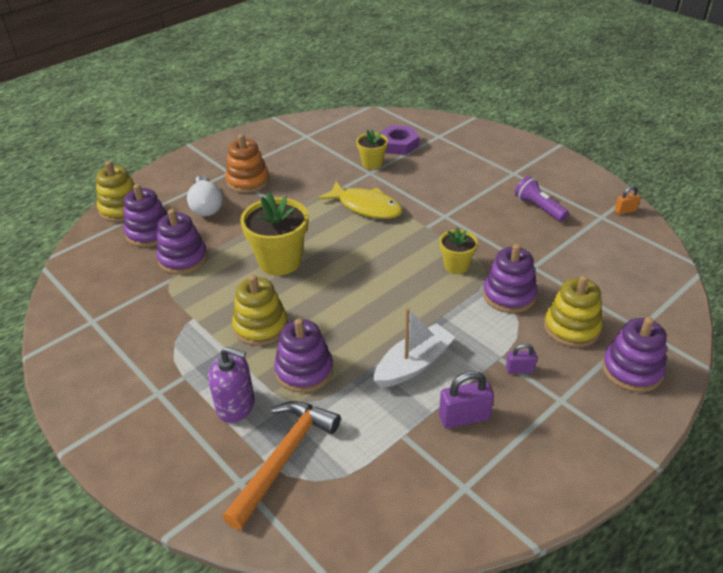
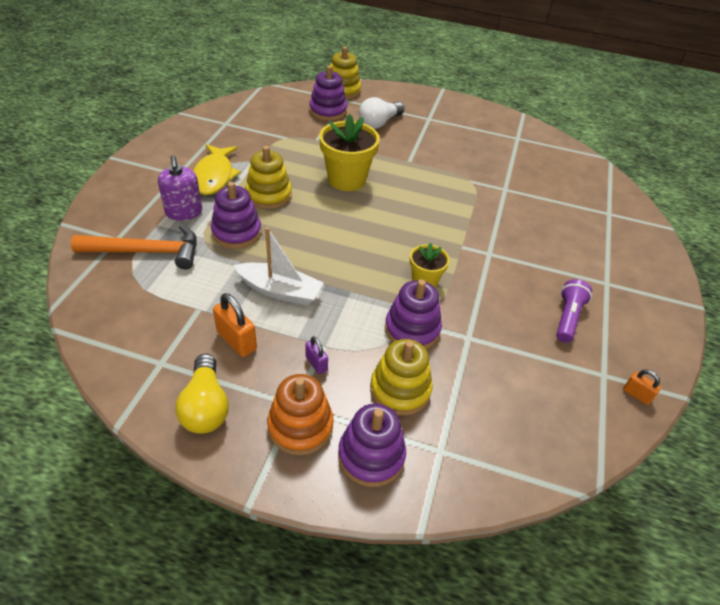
camera: 55 degrees right, 5 degrees up
(183, 259) = (313, 135): purple stacking toy -> none
(248, 181) = (427, 131): orange stacking toy -> orange stacking toy (300, 426)
(366, 207) = (455, 202): yellow fish -> yellow fish (214, 176)
(372, 163) = (519, 186): yellow flower pot -> none
(398, 144) = (565, 192): purple nut -> none
(464, 417) = (236, 341): purple padlock -> orange padlock
(537, 465) = (205, 406): none -> yellow light bulb

